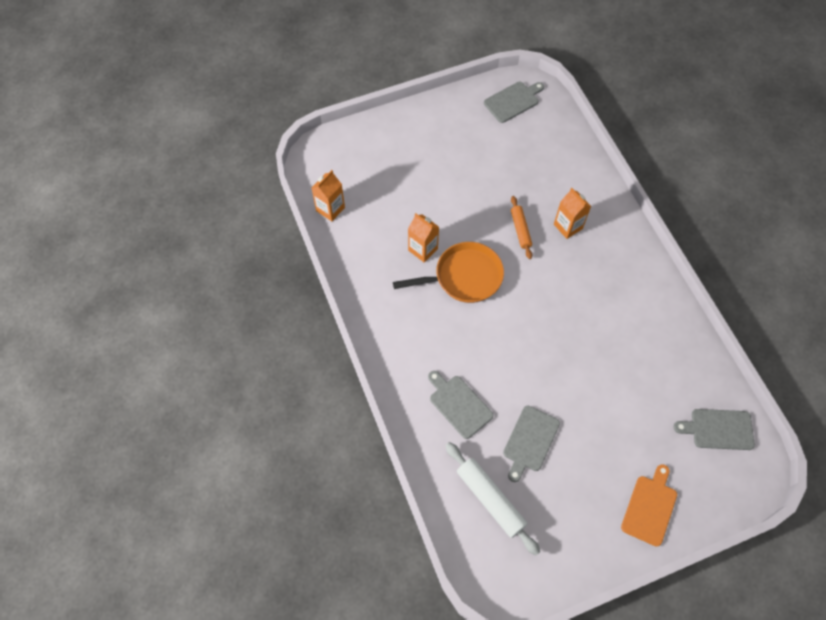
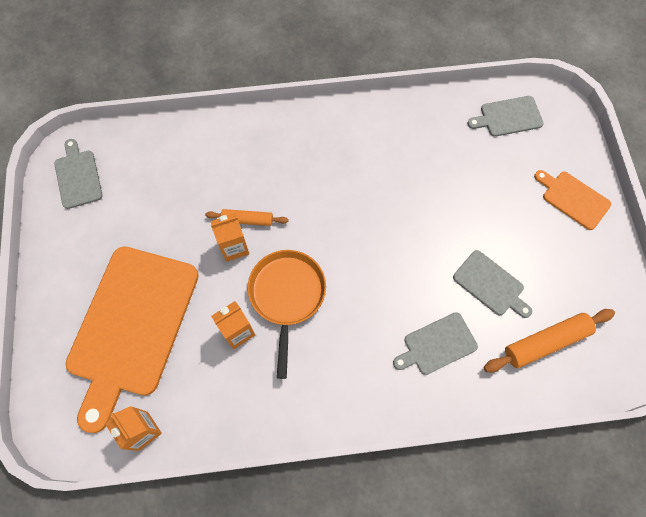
camera: 75 degrees left, 5 degrees up
(405, 177) = (131, 326): none -> orange cutting board
(490, 499) = (545, 342): white rolling pin -> orange rolling pin
(568, 226) = (259, 172): orange carton -> orange carton (234, 247)
(718, 429) = (508, 117): grey cutting board -> grey cutting board turned 60 degrees clockwise

